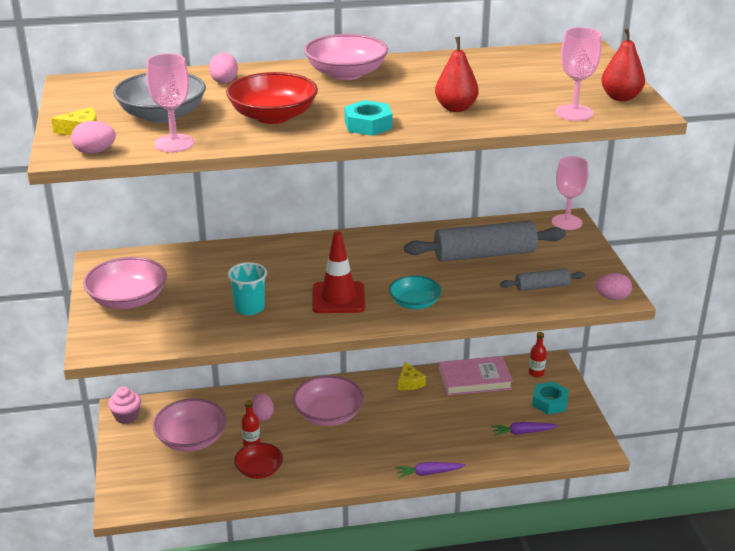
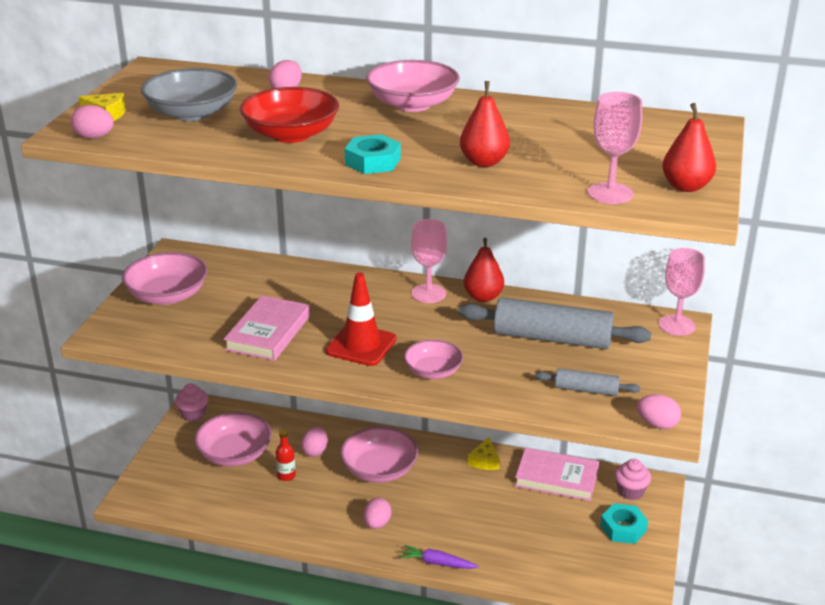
camera: 25 degrees right, 0 degrees up
(174, 143) = (171, 143): pink goblet -> pink goblet (428, 294)
(249, 308) = (268, 333): turquoise cup -> pink book
(259, 470) = (275, 505): red bowl -> none
(358, 458) = (377, 524): none -> pink egg
(404, 236) = (483, 297): none -> red pear
(414, 303) = (433, 371): turquoise bowl -> pink bowl
(522, 432) = (569, 552): purple carrot -> none
(536, 373) = (630, 491): red bottle -> pink cupcake

